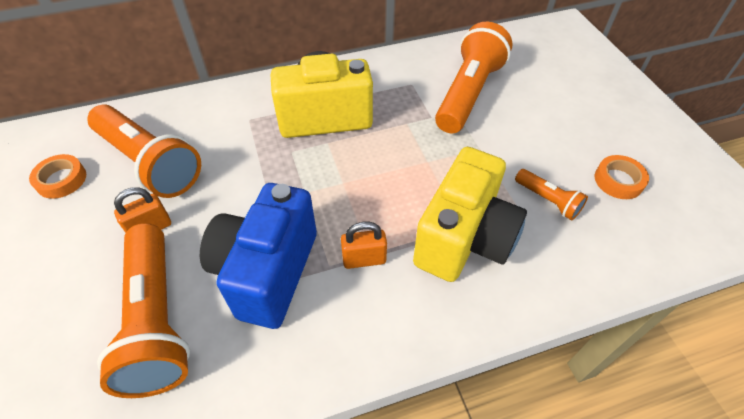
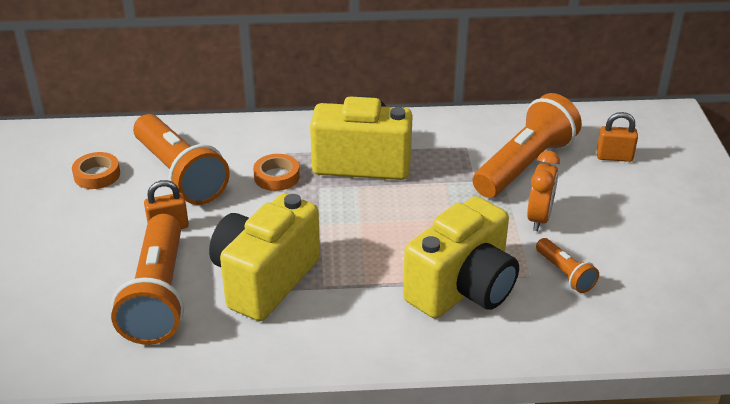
camera: 15 degrees right, 15 degrees down
(267, 272) = (265, 280): blue camera -> yellow camera
(364, 259) = (358, 287): orange padlock -> orange padlock (614, 157)
(502, 145) = (539, 218): none -> orange clock
(618, 180) = (651, 270): orange tape -> orange tape (276, 176)

